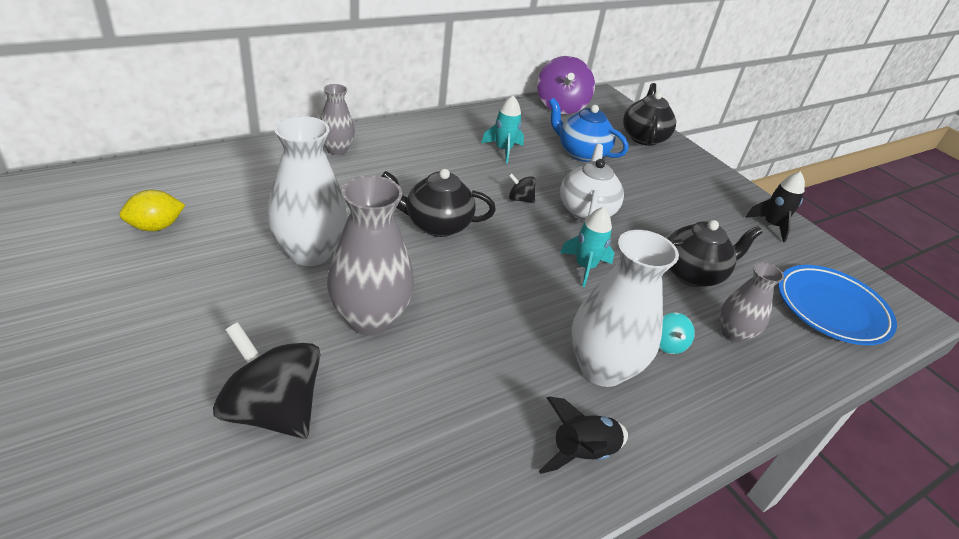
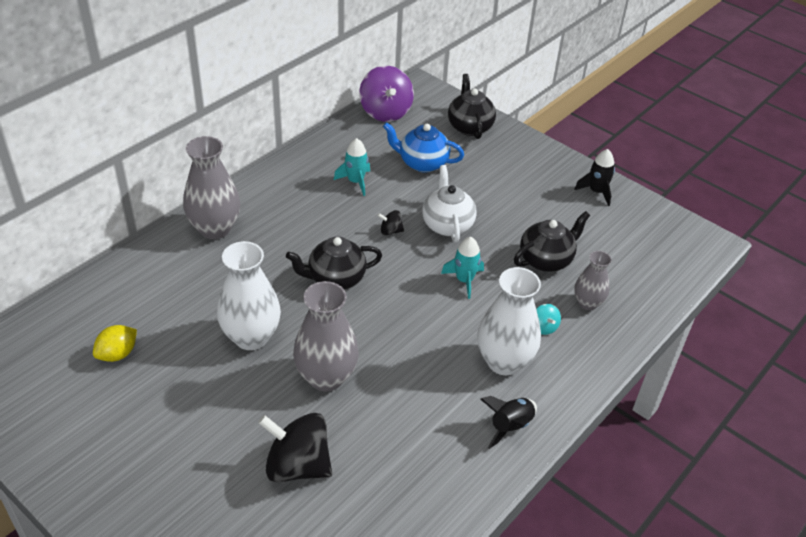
camera: 15 degrees left, 5 degrees up
(337, 150) = (215, 229): grey vase -> grey vase, size x1.71
(831, 309) = (653, 258): blue plate -> none

